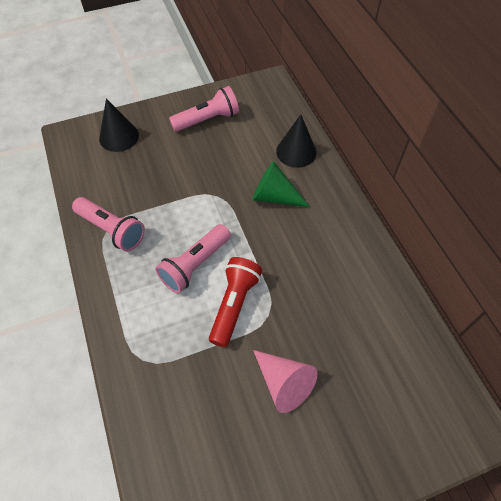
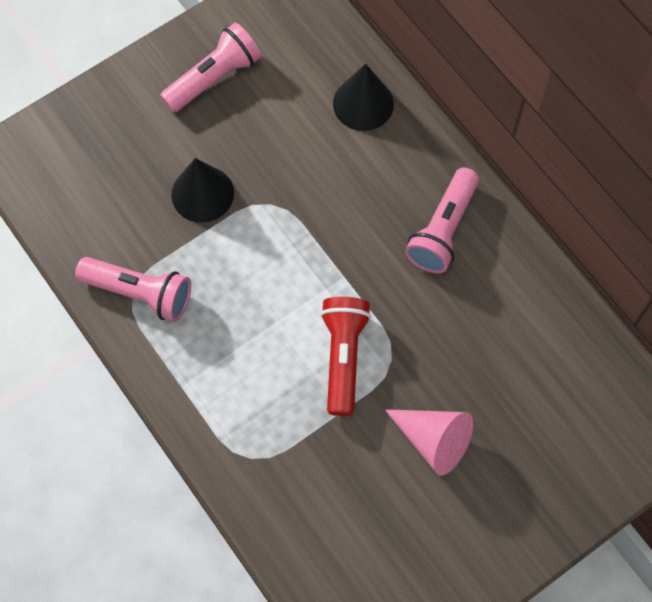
camera: 15 degrees left, 10 degrees up
(119, 137) = (89, 140): black cone -> black cone (202, 193)
(195, 265) = (273, 315): pink flashlight -> pink flashlight (443, 230)
(274, 196) = (352, 185): green cone -> none

